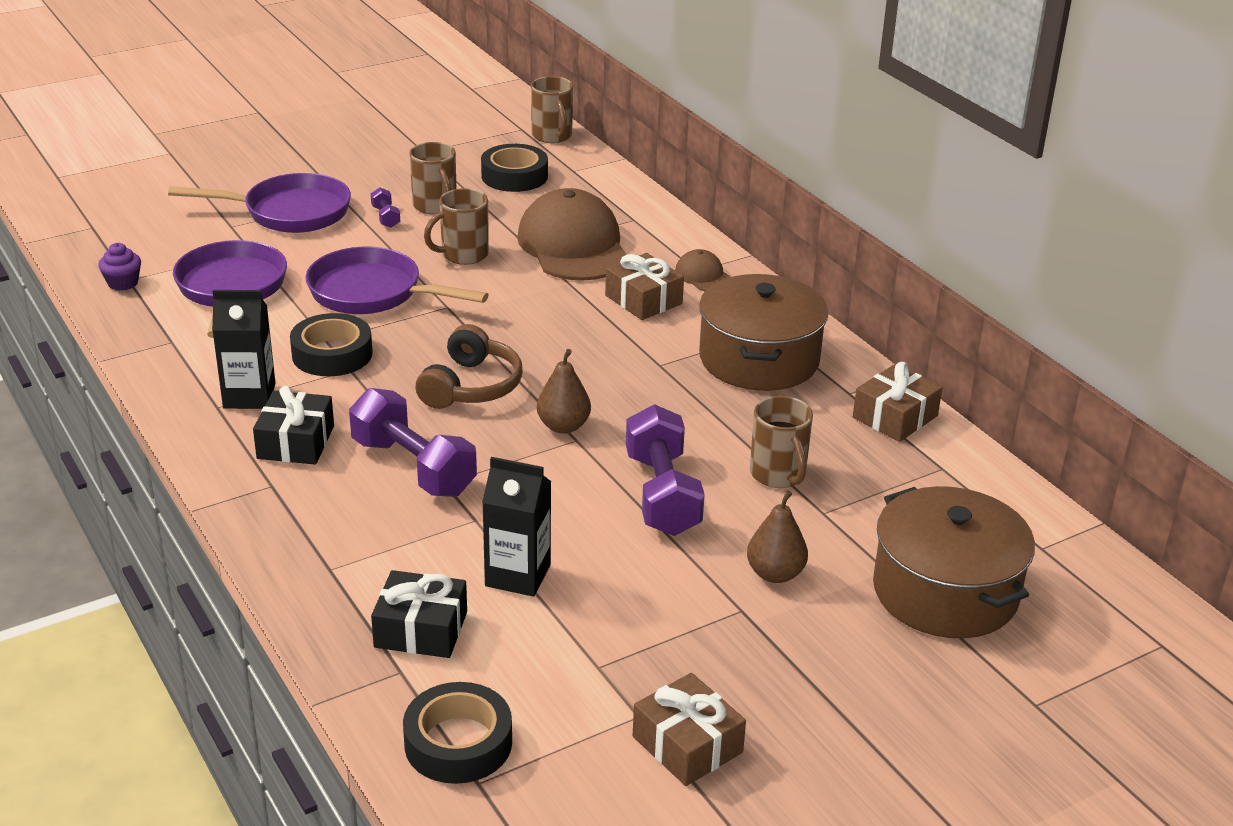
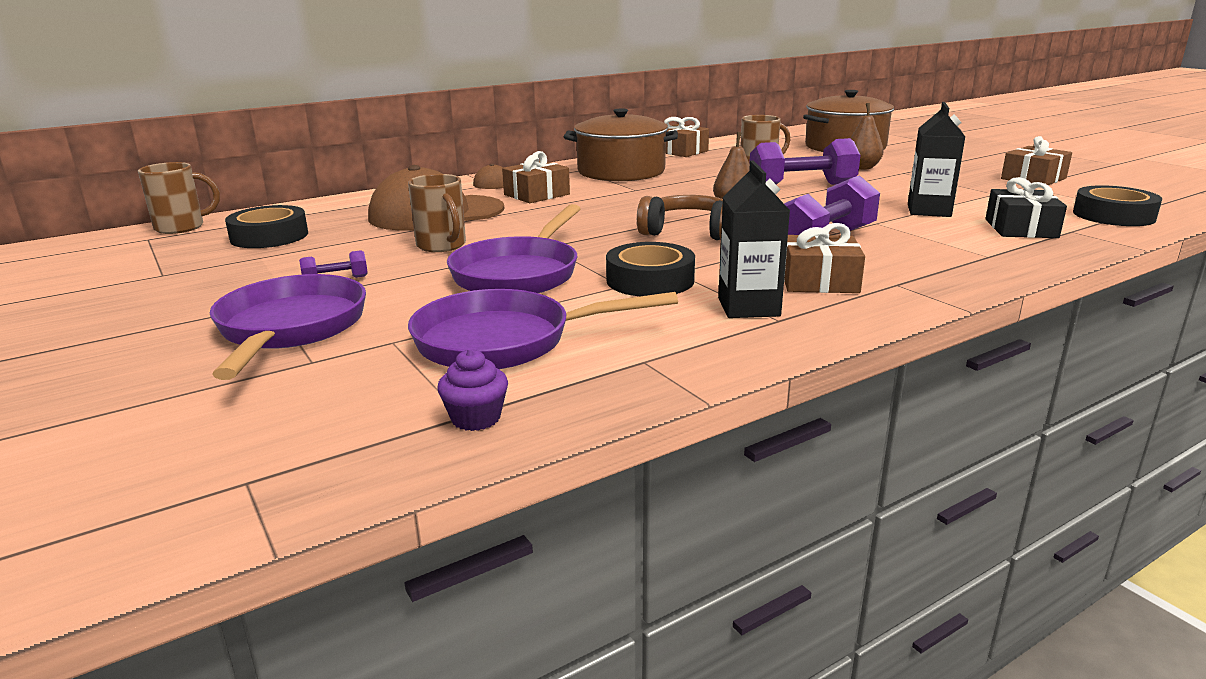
camera: 90 degrees left, 10 degrees down
(295, 442) = (819, 281): black gift -> brown gift
(435, 206) = (321, 261): brown mug -> none

